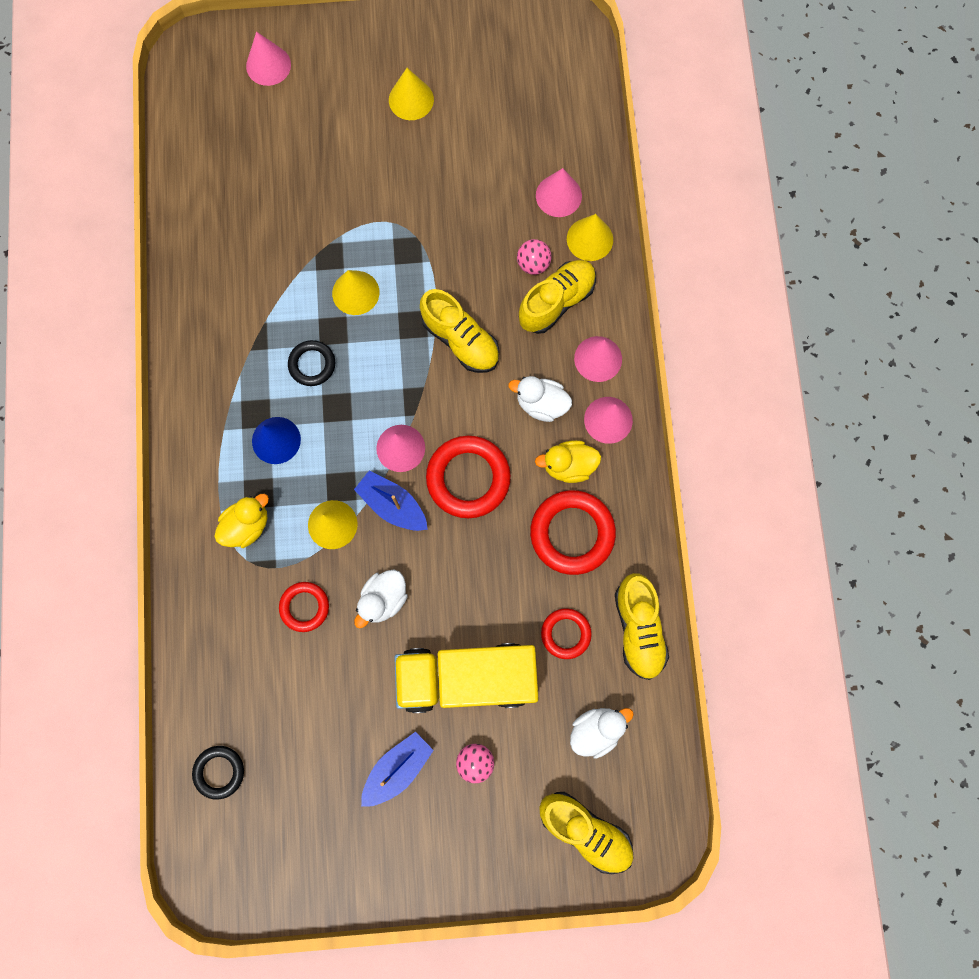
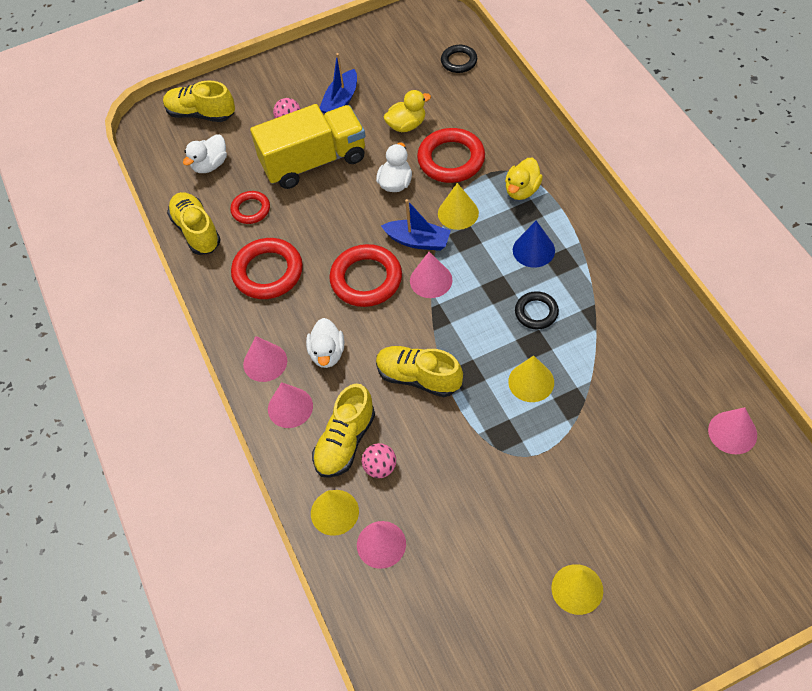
camera: 165 degrees right, 20 degrees down
(268, 65) = (745, 568): pink cone -> pink cone (732, 432)
(304, 607) = (451, 159): red ring -> red ring, size x1.72
(541, 404) = (327, 353): white duck -> white duck turned 90 degrees clockwise
(568, 466) = (287, 316): yellow duck -> yellow duck (407, 125)

